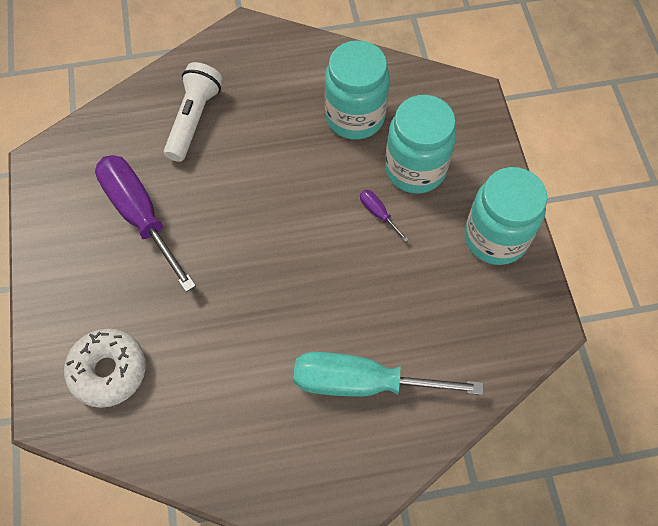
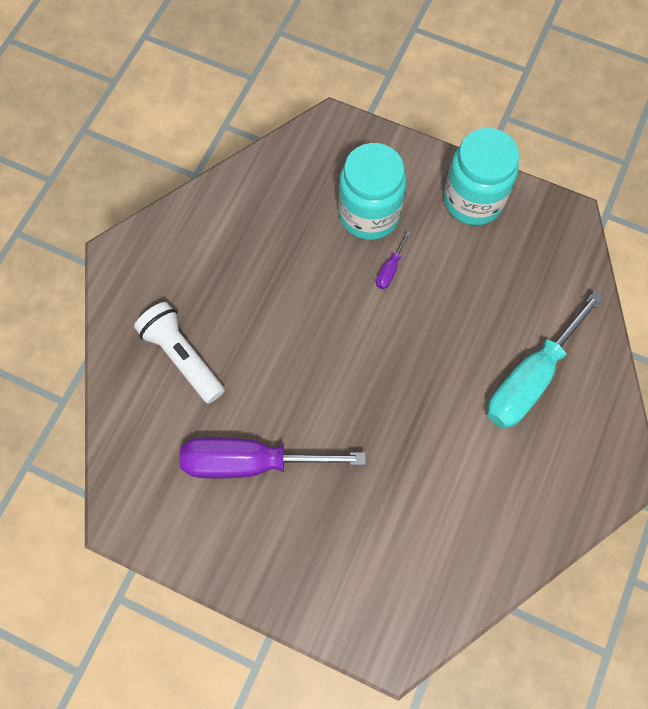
camera: 55 degrees left, 5 degrees up
(108, 371) = (387, 576): white donut -> none
(355, 117) = (283, 226): turquoise jar -> none
(378, 213) = (390, 269): purple screwdriver -> purple screwdriver turned 60 degrees counterclockwise

